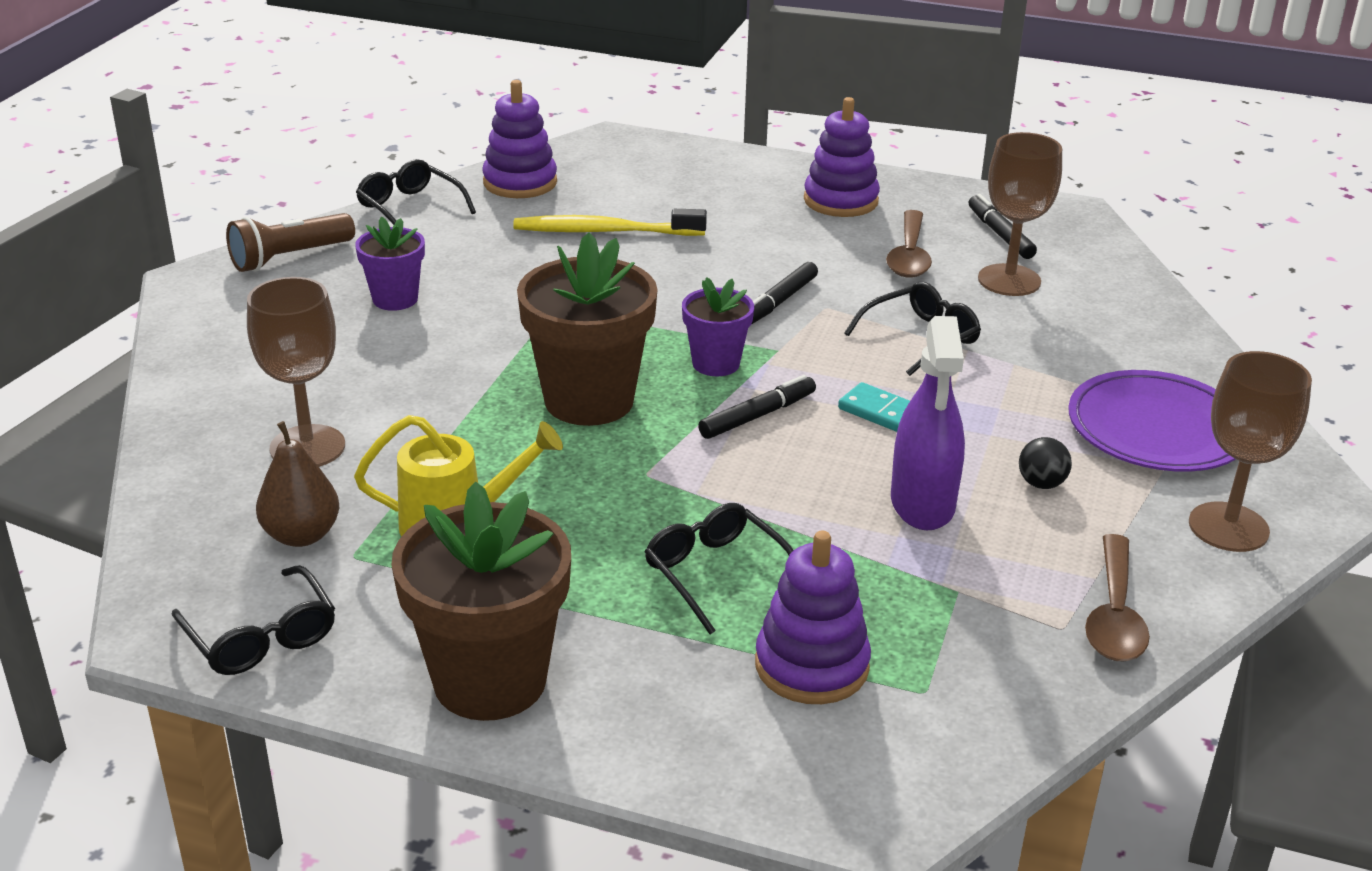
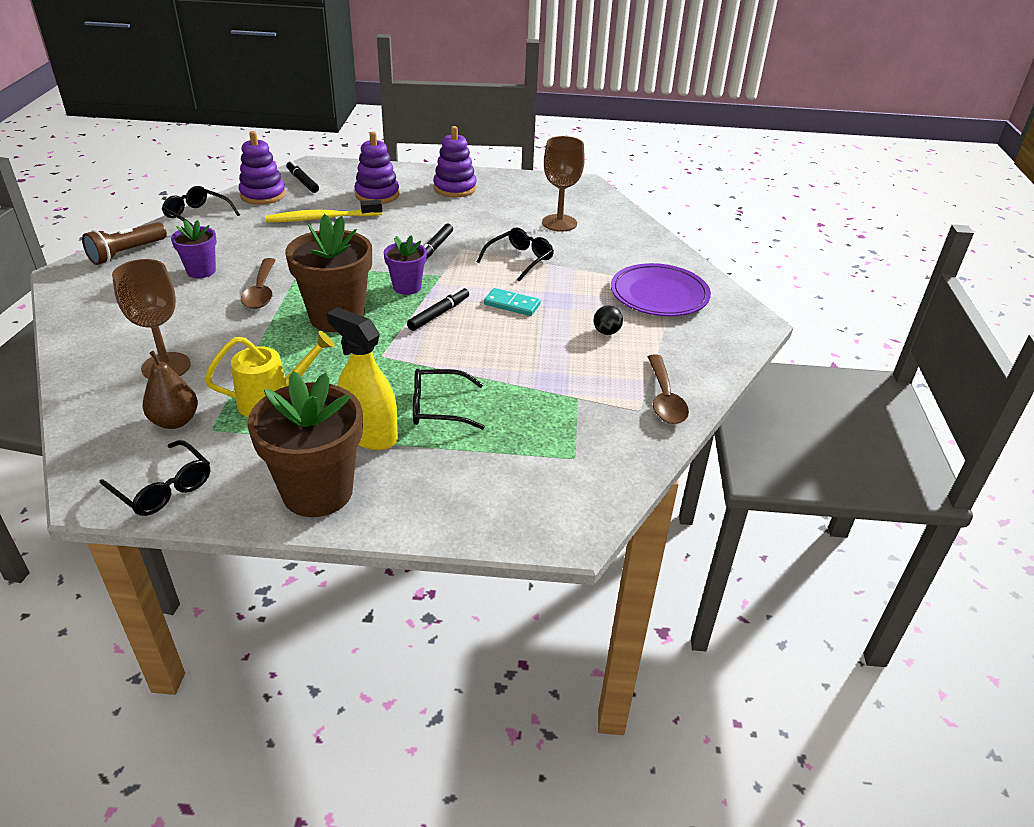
camera: 15 degrees left, 5 degrees up
(594, 601) = (370, 434): none -> yellow spray bottle
(716, 573) = (438, 408): black glasses -> black glasses turned 45 degrees counterclockwise
(811, 666) = (507, 452): purple stacking toy -> purple stacking toy (377, 195)
(909, 255) = (501, 215): brown spoon -> brown spoon (261, 291)
(922, 503) = (545, 351): purple spray bottle -> none
(1000, 234) = (548, 199): black marker -> black marker (302, 181)
(1228, 527) = (710, 342): brown goblet -> none

